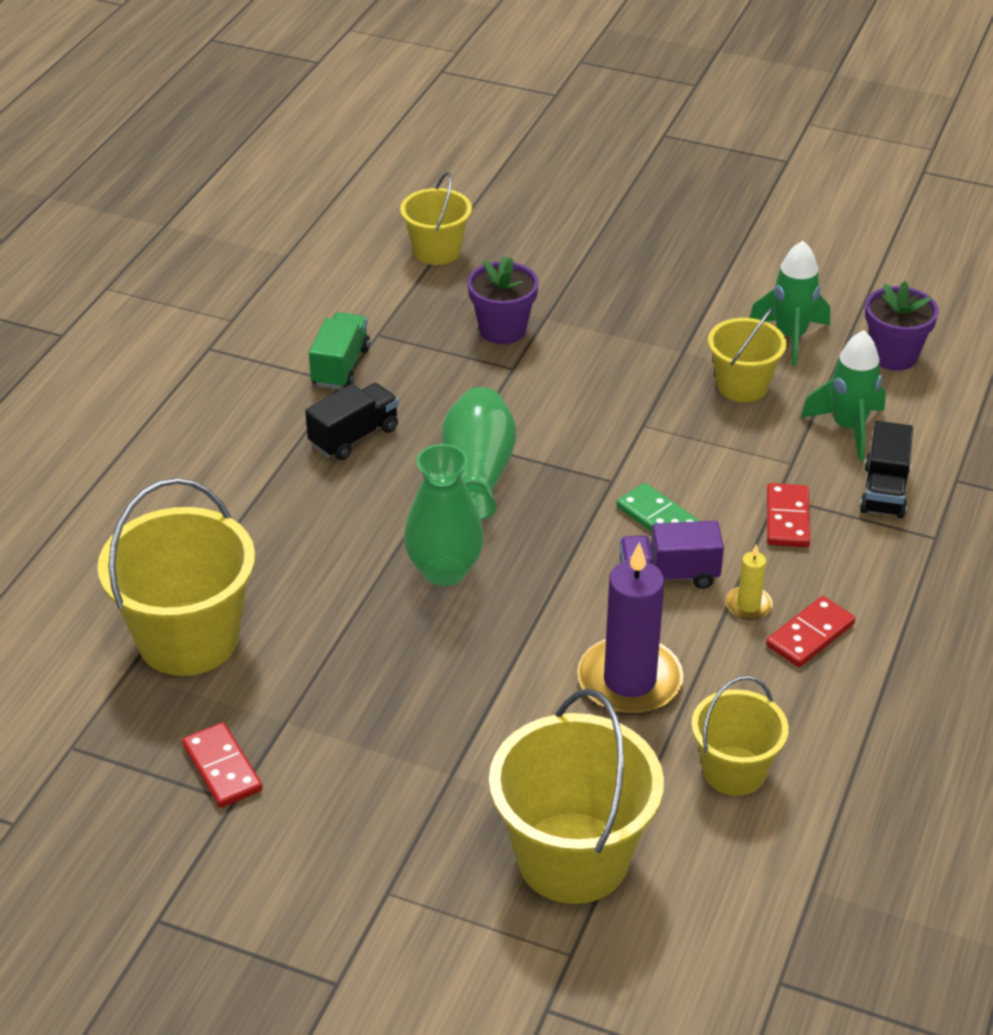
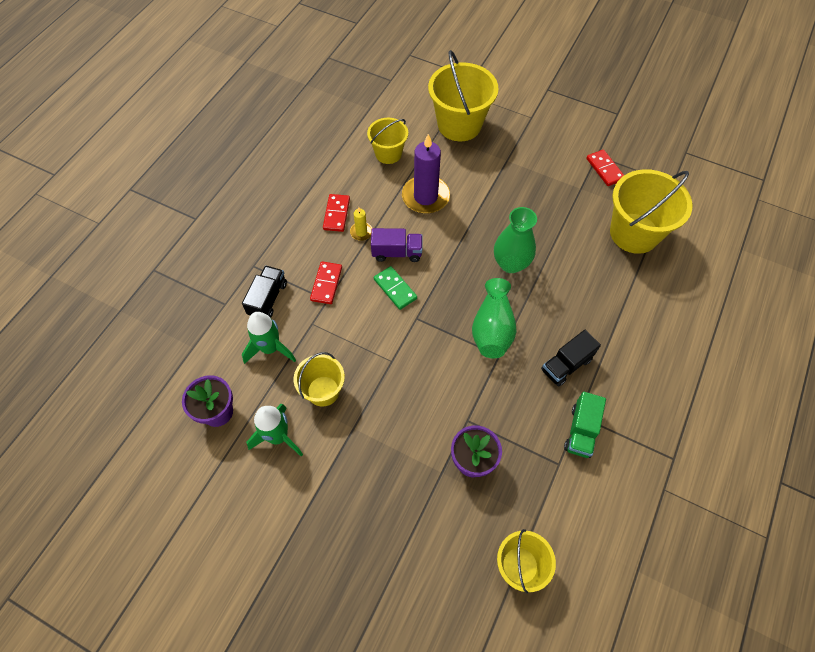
camera: 175 degrees left, 20 degrees up
(810, 635) = (336, 214): red domino -> red domino turned 45 degrees counterclockwise

